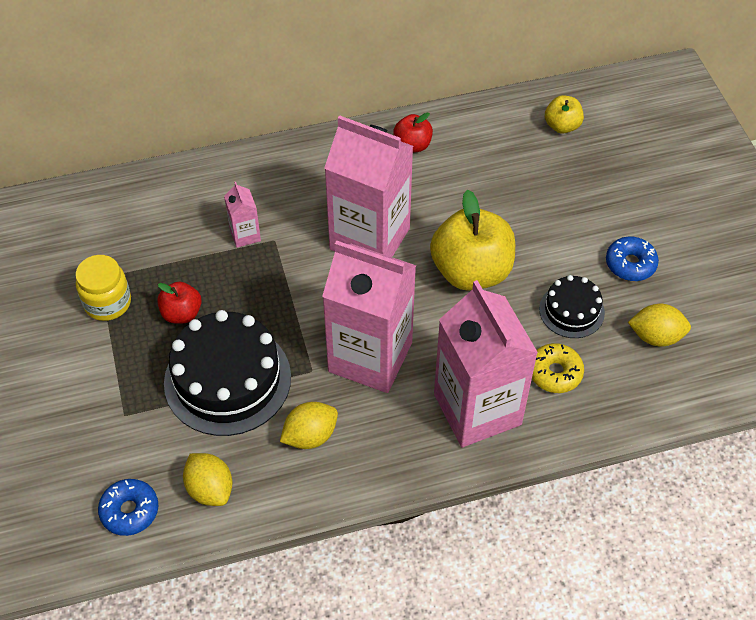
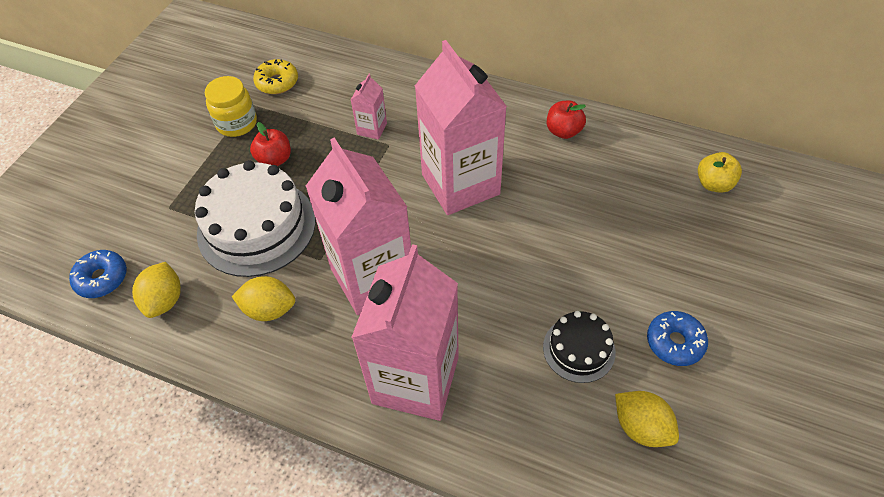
camera: 40 degrees right, 0 degrees up
(227, 379) = (256, 226): black cake -> white cake
(471, 271) = (519, 259): yellow apple -> none
(555, 373) = (512, 395): yellow donut -> yellow donut (277, 82)

